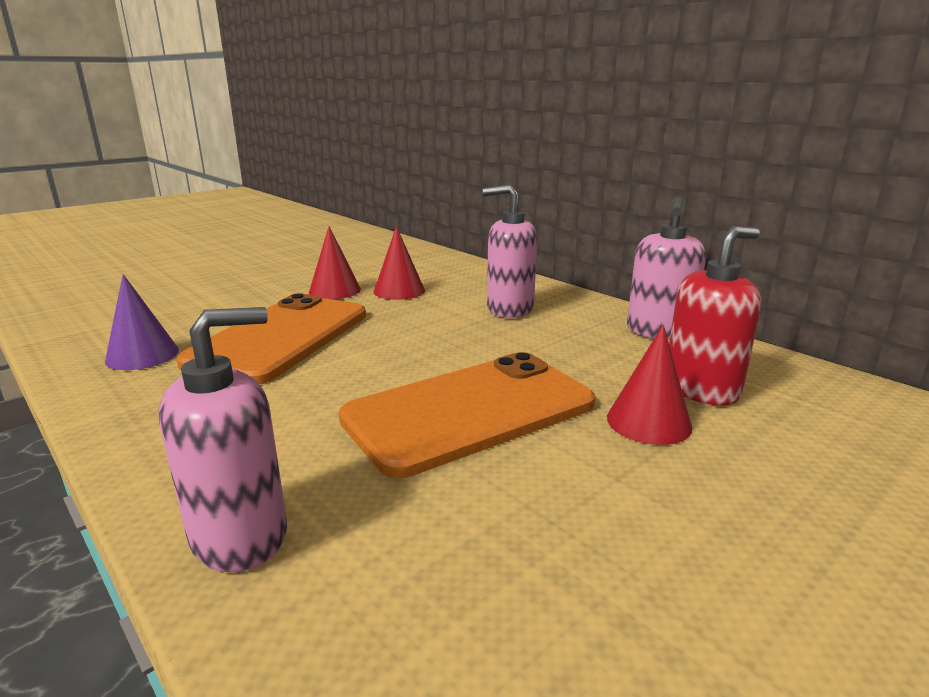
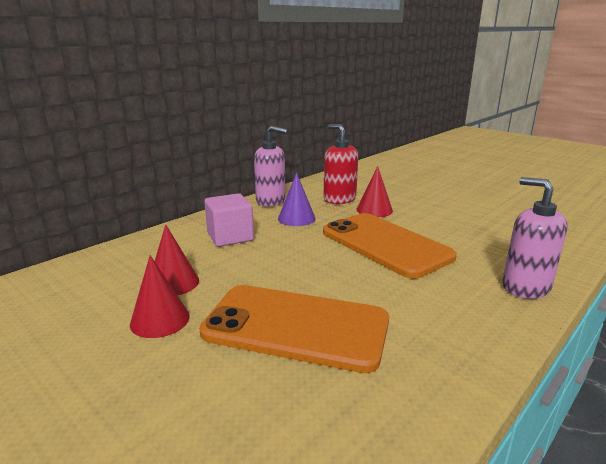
camera: 95 degrees left, 0 degrees up
(142, 355) = (355, 410): purple cone -> purple cone (296, 218)
(509, 309) = (230, 237): pink soap dispenser -> pink cube

